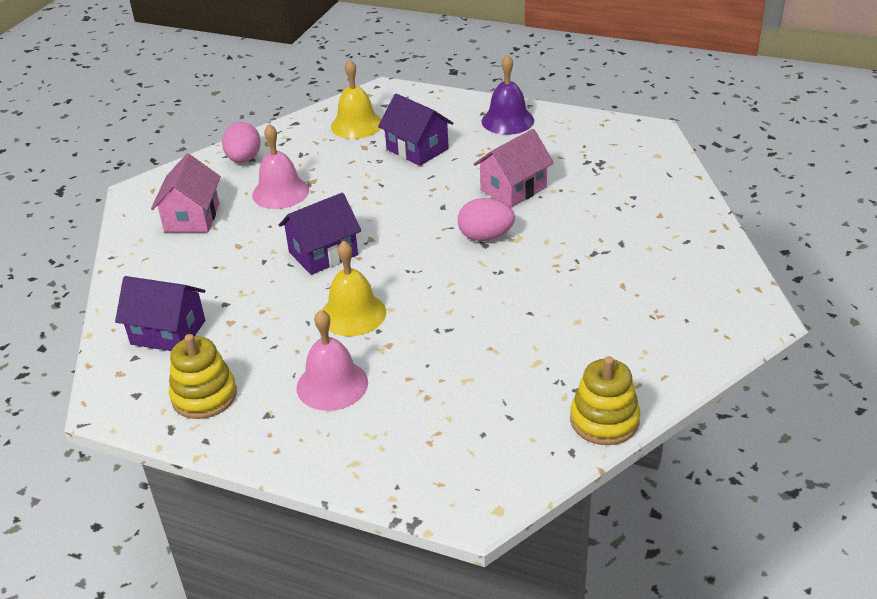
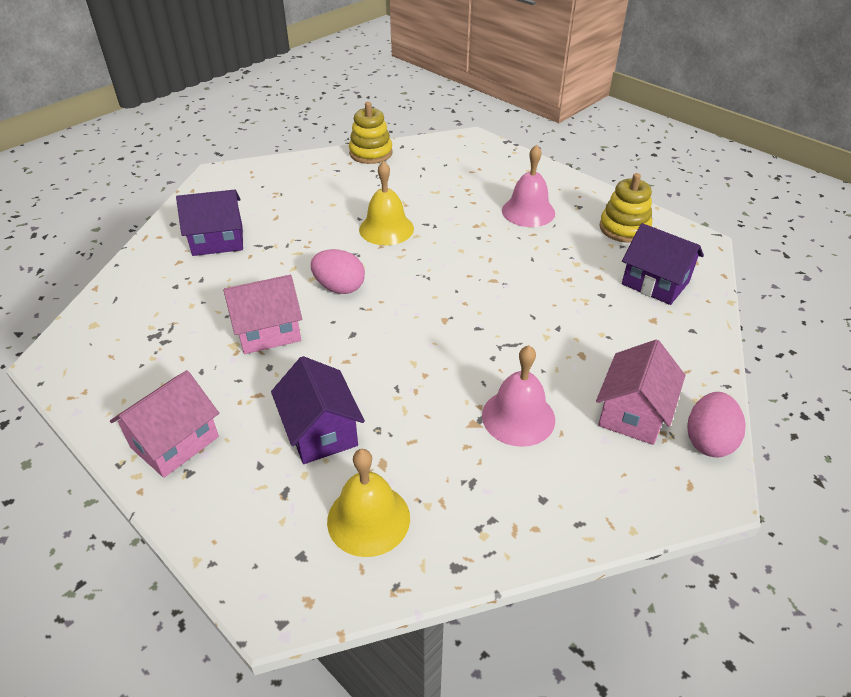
camera: 160 degrees left, 5 degrees up
(244, 159) = (554, 502): pink egg -> pink egg (708, 440)
(323, 253) = (497, 317): purple house -> purple house (218, 241)
(353, 314) = (493, 254): yellow bell -> yellow bell (386, 229)
(507, 121) = (175, 442): purple bell -> pink house

